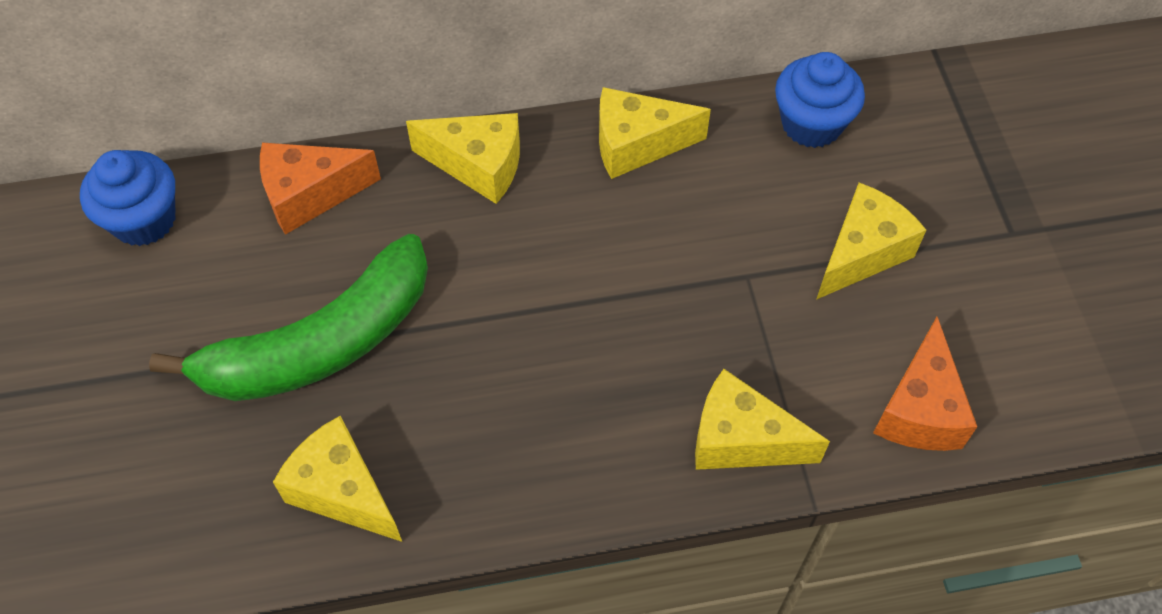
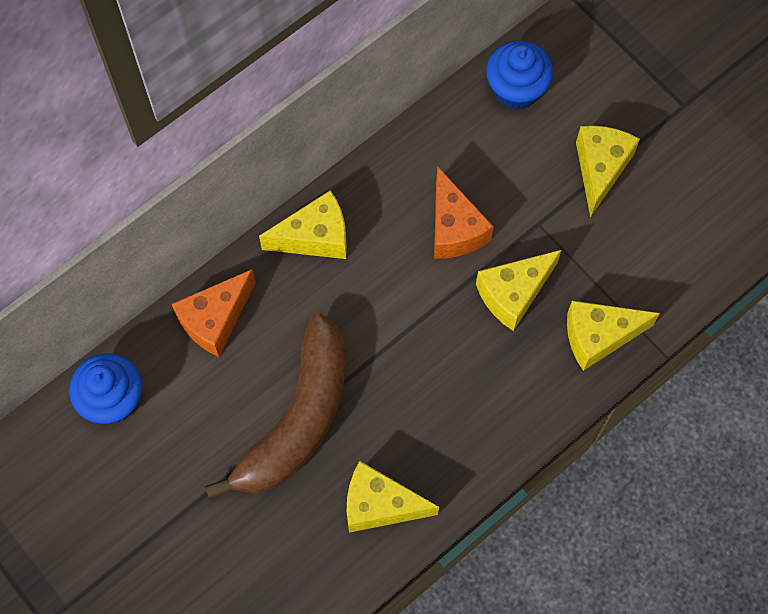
camera: 30 degrees left, 10 degrees up
(320, 344) = (298, 419): green banana -> brown banana
(637, 144) = (411, 165): yellow cheese -> yellow cheese (513, 294)
(919, 409) = (691, 258): orange cheese -> orange cheese (454, 228)

